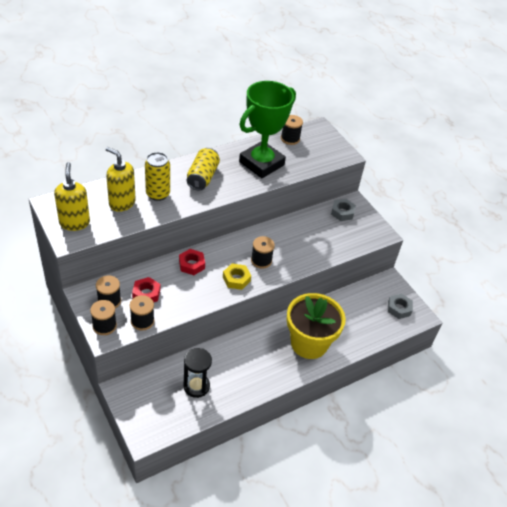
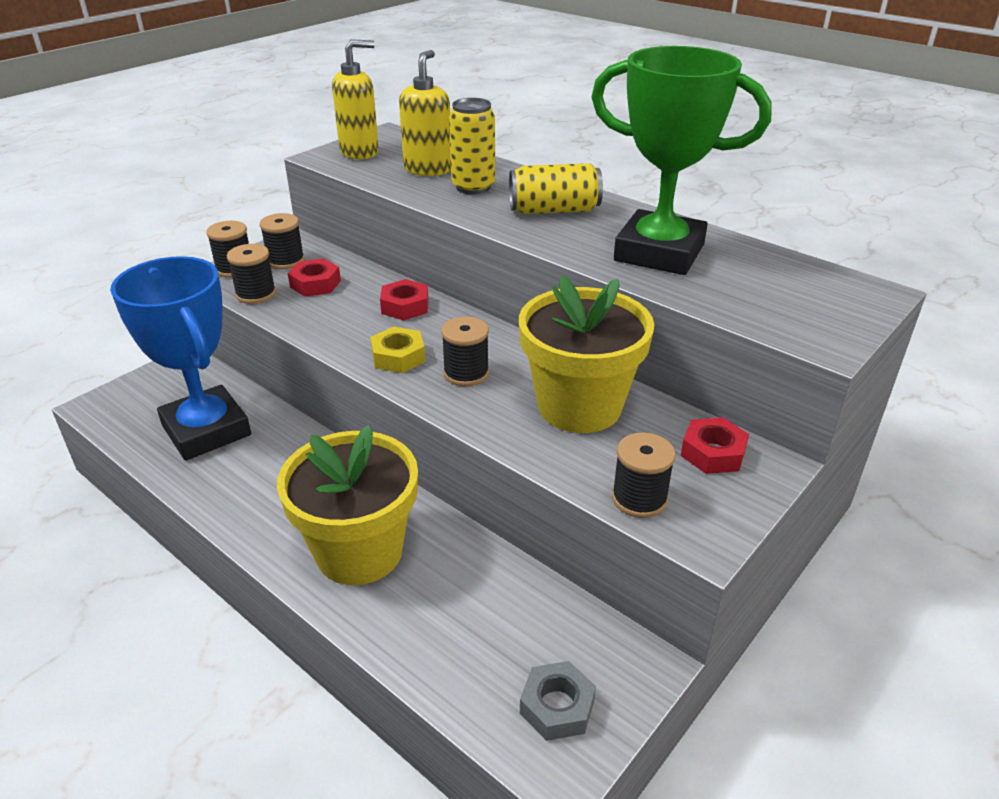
camera: 75 degrees right, 10 degrees down
(196, 386) = (206, 430): black hourglass -> blue trophy
(290, 139) = (781, 267): black spool -> black spool (639, 499)
(300, 235) = (579, 406): none -> yellow flower pot
(342, 212) = (713, 453): grey nut -> red nut

